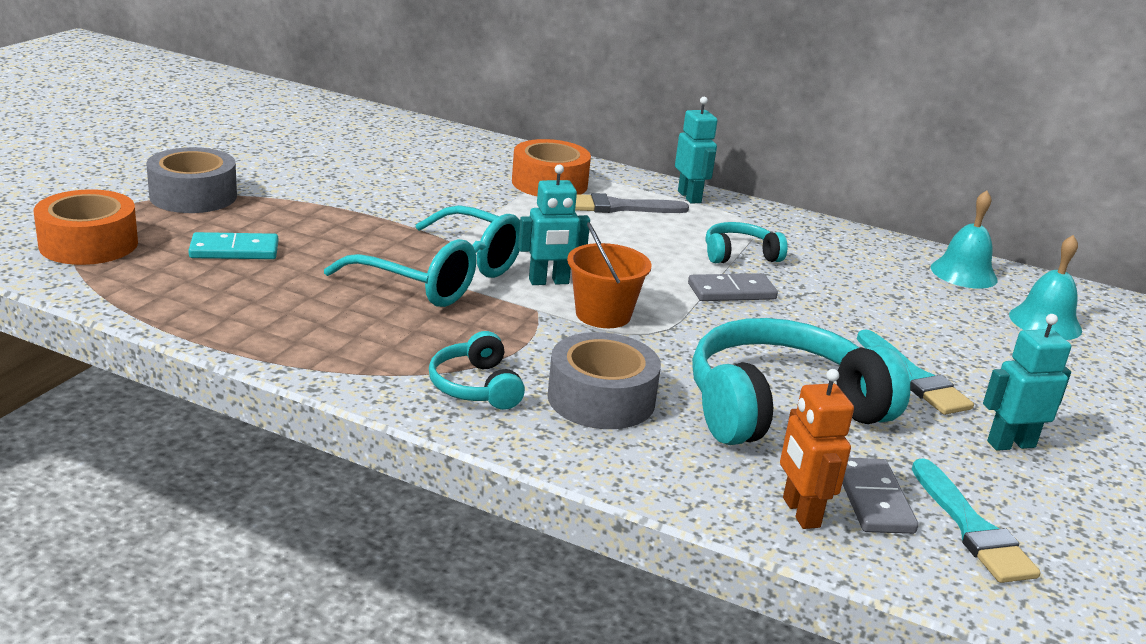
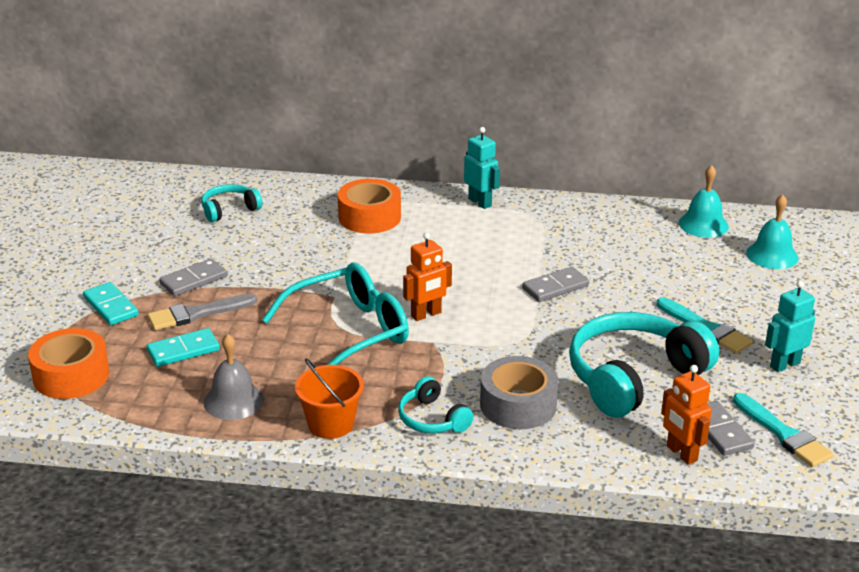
camera: 15 degrees left, 5 degrees up
(193, 196) = (110, 306): grey tape -> turquoise domino
(247, 309) = (233, 400): none -> grey bell
(304, 194) = (193, 280): none -> grey domino
(443, 277) = (350, 332): turquoise glasses -> turquoise glasses turned 45 degrees counterclockwise
(549, 282) = (426, 314): turquoise robot -> orange robot
(603, 315) = (480, 333): orange bucket -> orange bucket (331, 424)
(619, 207) = (435, 227): grey brush -> grey brush (197, 314)
(739, 254) = (544, 250): turquoise headphones -> turquoise headphones (229, 210)

